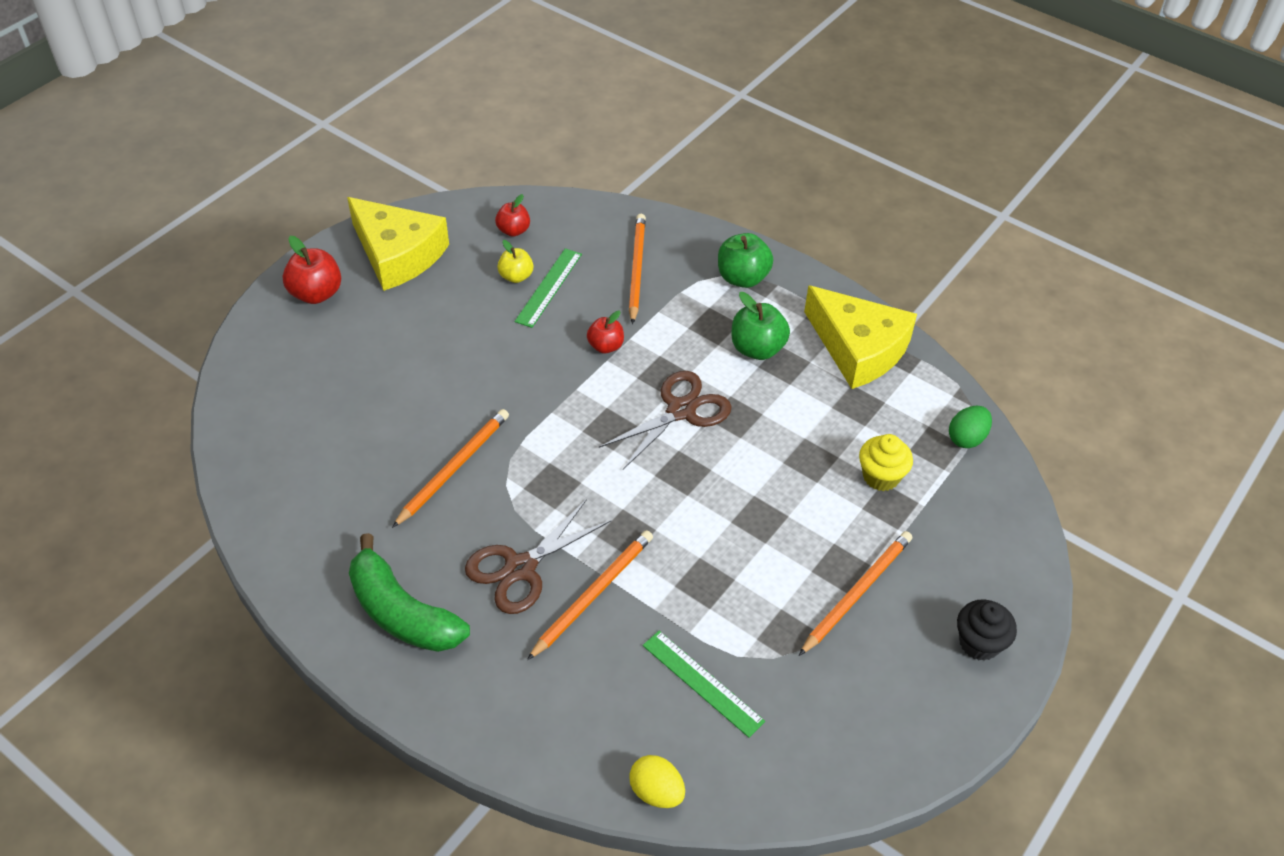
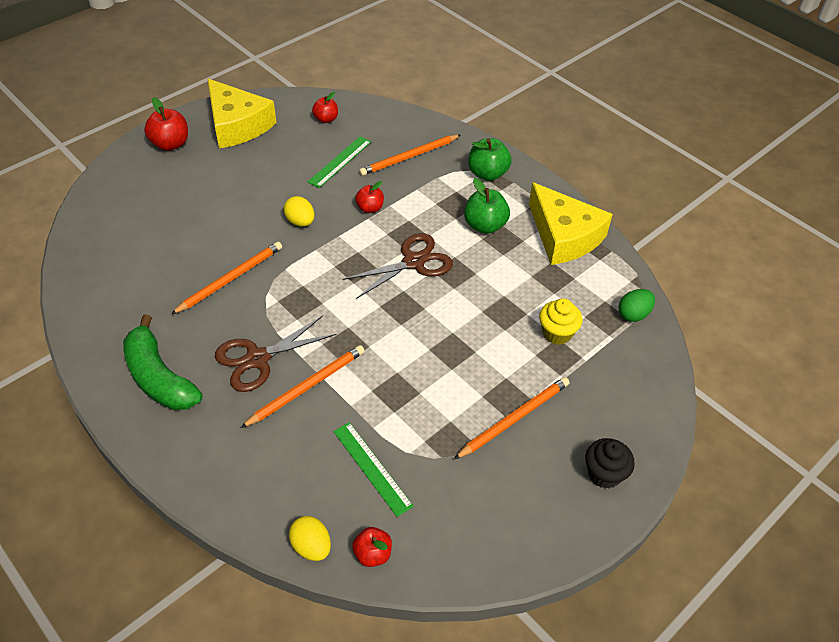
camera: 10 degrees right, 0 degrees up
(516, 276) = (318, 151): yellow apple -> none
(521, 377) = (300, 222): none -> yellow egg
(636, 269) = (409, 157): orange pencil -> orange pencil turned 135 degrees counterclockwise
(732, 787) = (372, 554): none -> red apple

